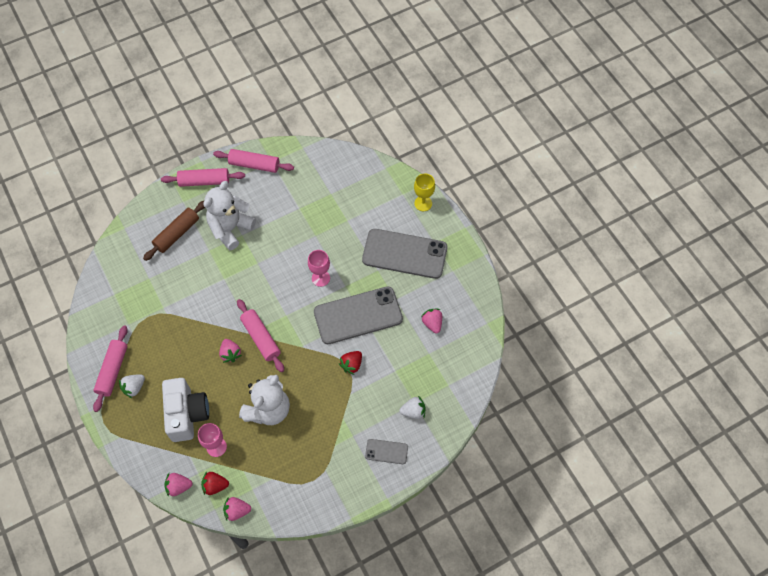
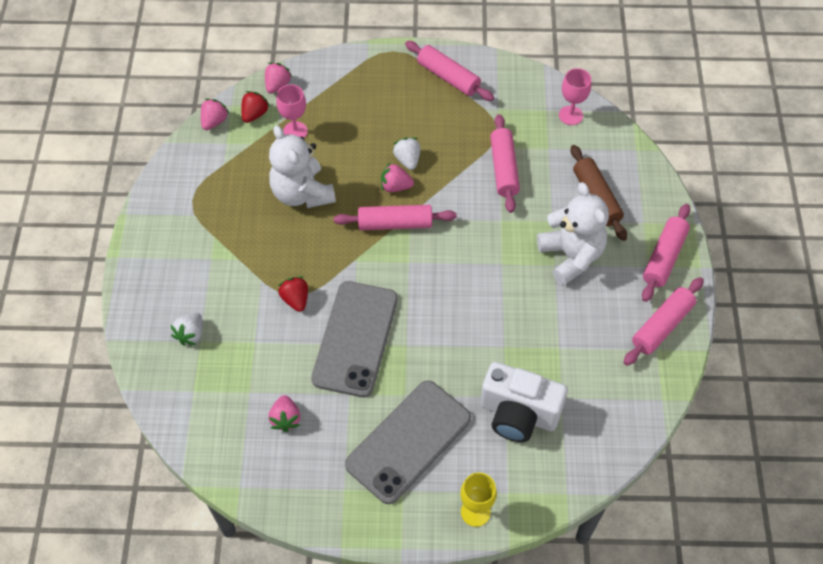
camera: 120 degrees right, 5 degrees down
(134, 388) = (415, 88): white strawberry -> white strawberry (407, 160)
(180, 296) = (504, 169): none -> pink rolling pin
(187, 414) = (351, 120): white camera -> white camera (518, 414)
(320, 278) = (436, 322): pink goblet -> pink goblet (570, 115)
(386, 451) = (167, 282): grey phone -> none
(432, 323) = (285, 419): pink strawberry -> pink strawberry turned 75 degrees clockwise

